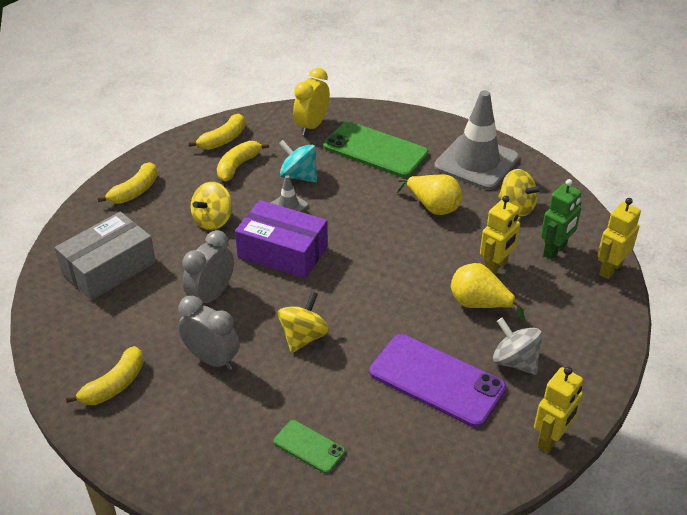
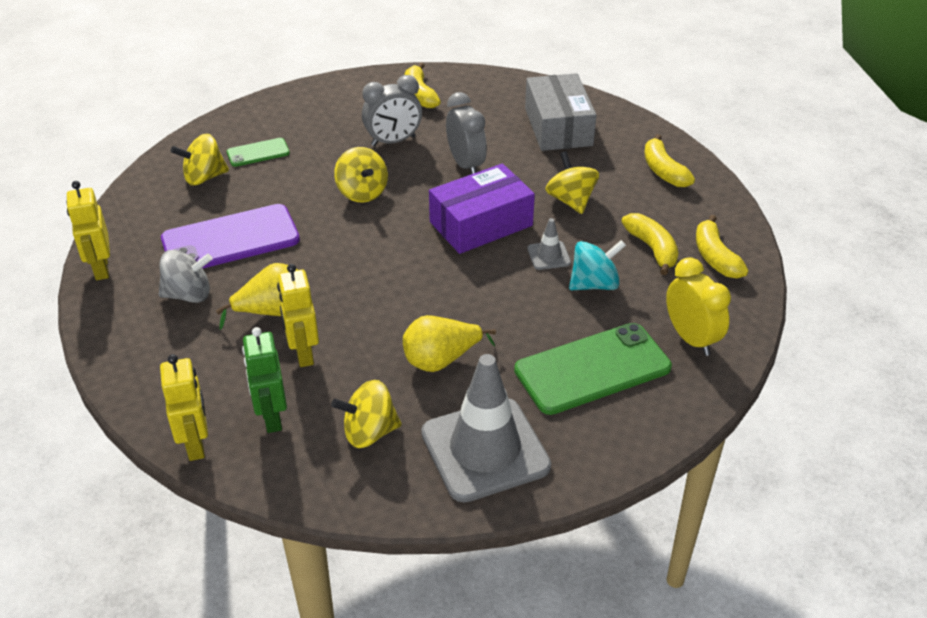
camera: 125 degrees right, 0 degrees up
(380, 460) = (204, 177): none -> yellow spinning top

